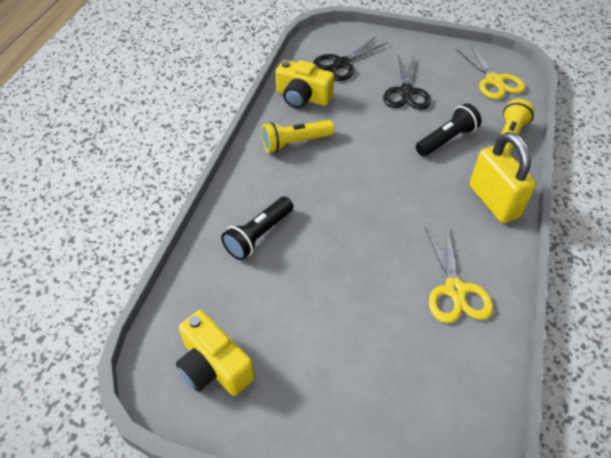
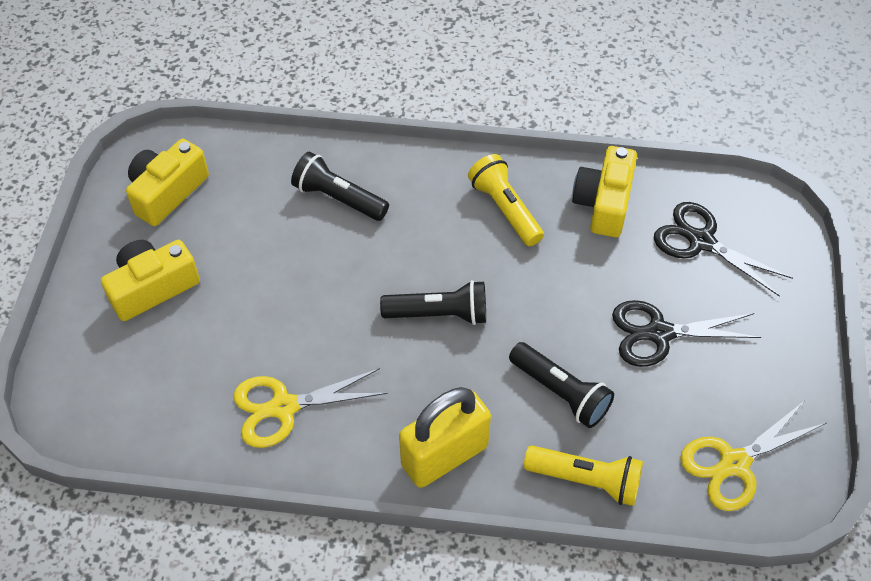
camera: 80 degrees right, 5 degrees up
(325, 383) = (152, 287): none -> yellow camera
(379, 189) = (439, 314): none -> black flashlight

